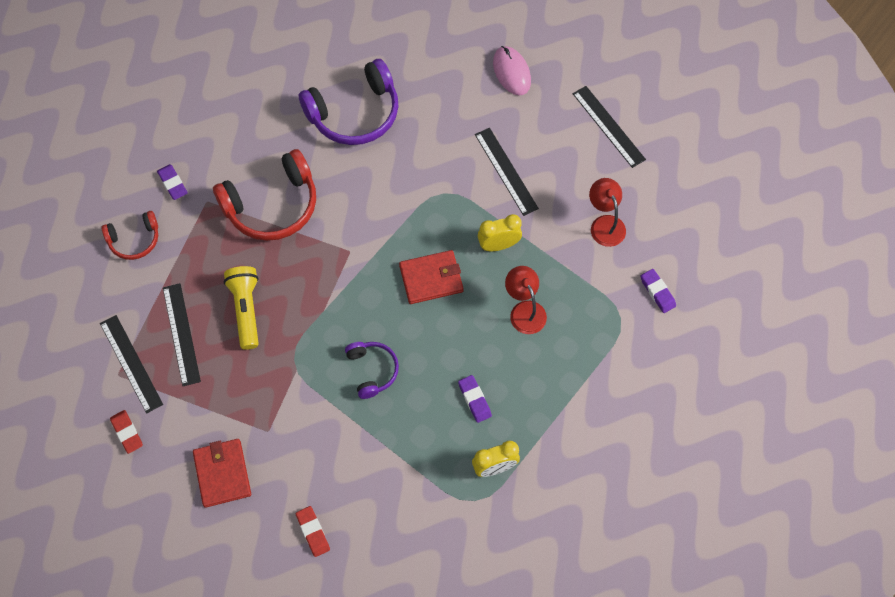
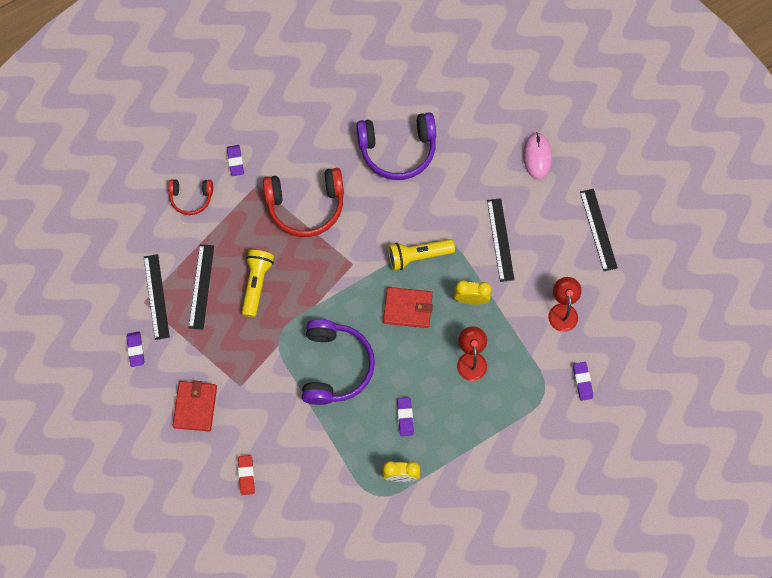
camera: 20 degrees right, 5 degrees up
(127, 432) = (136, 350): red eraser -> purple eraser
(372, 370) = (335, 366): purple headphones -> purple headphones, size x1.81
(421, 218) = (418, 256): none -> yellow flashlight

